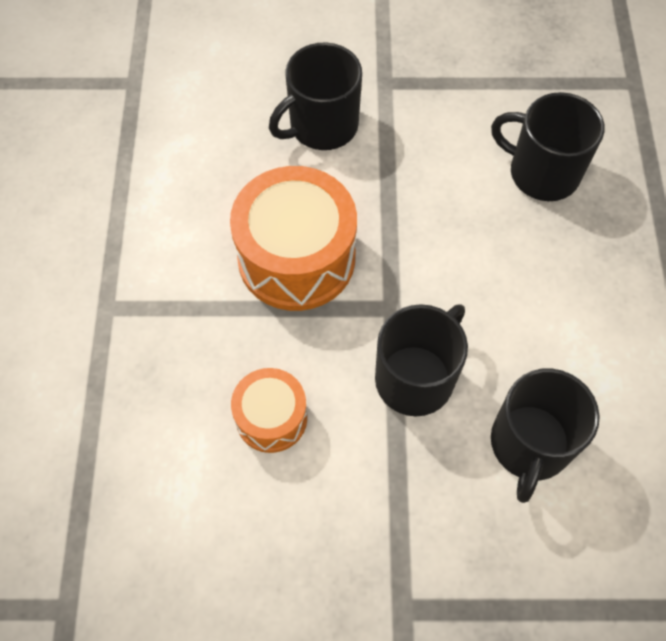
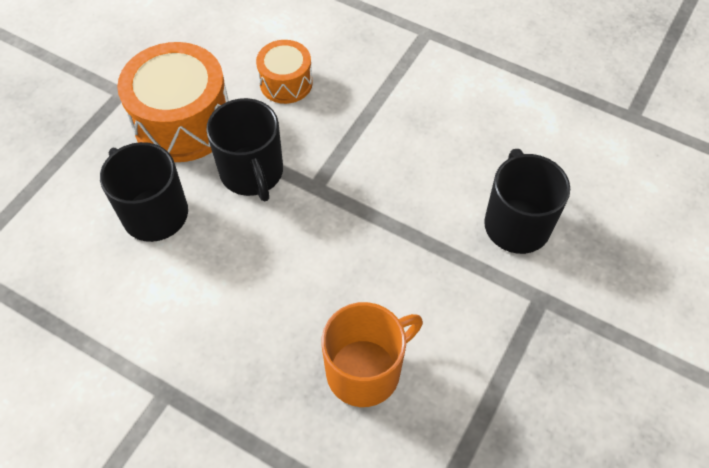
camera: 120 degrees right, 5 degrees down
(296, 258) = (397, 148): orange drum -> orange drum (183, 122)
(542, 172) = (365, 370): black mug -> orange mug

